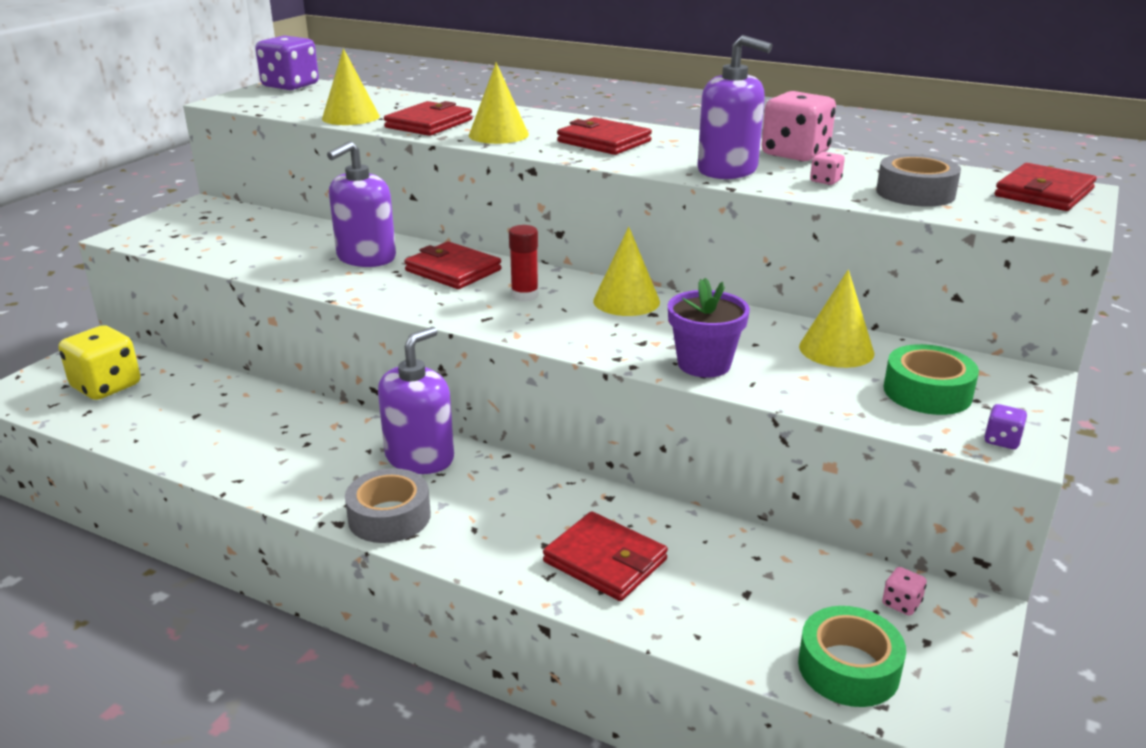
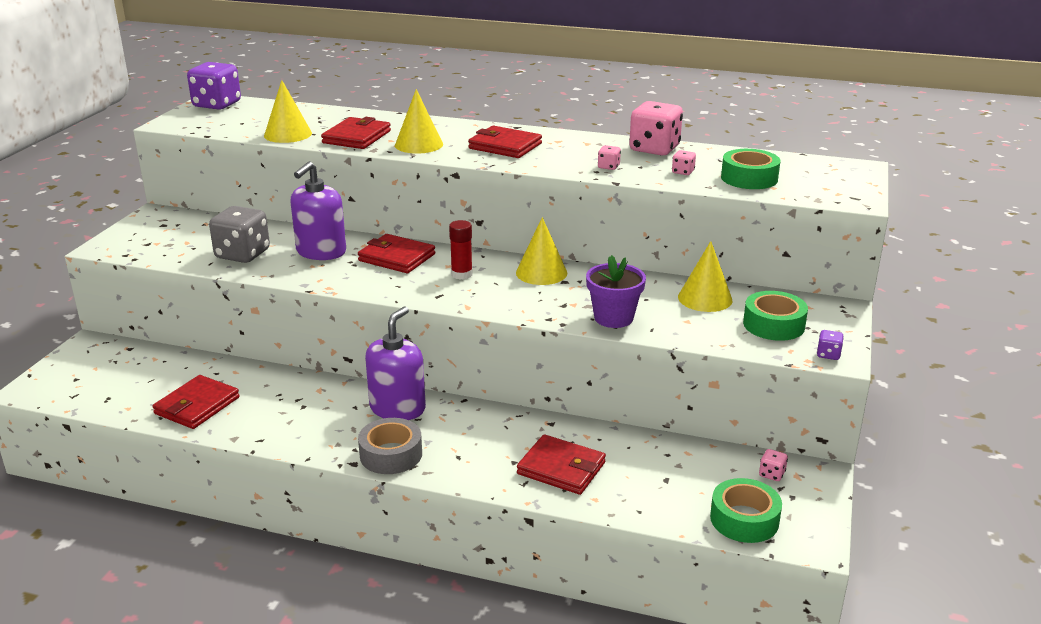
camera: 10 degrees left, 0 degrees up
(106, 386) = (113, 376): yellow dice -> none
(274, 254) = (242, 254): none -> grey dice
(727, 170) = (608, 167): purple soap dispenser -> pink dice
(915, 193) = (749, 178): grey tape -> green tape
(1043, 193) = (837, 172): red wallet -> red wallet (197, 405)

